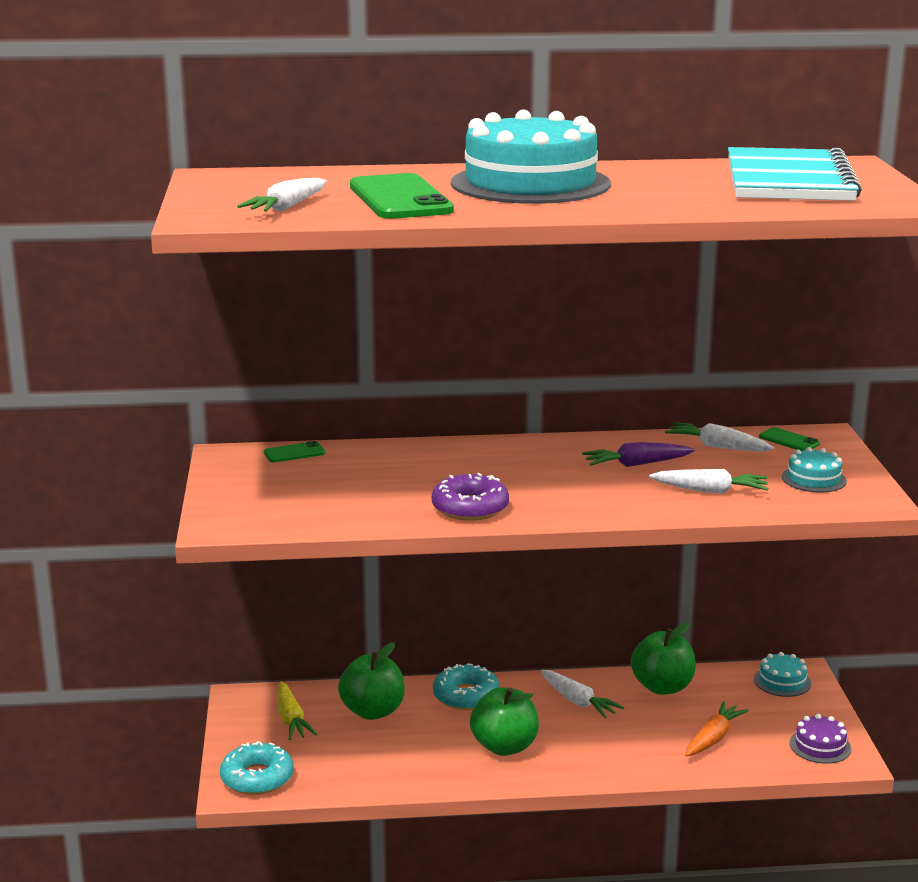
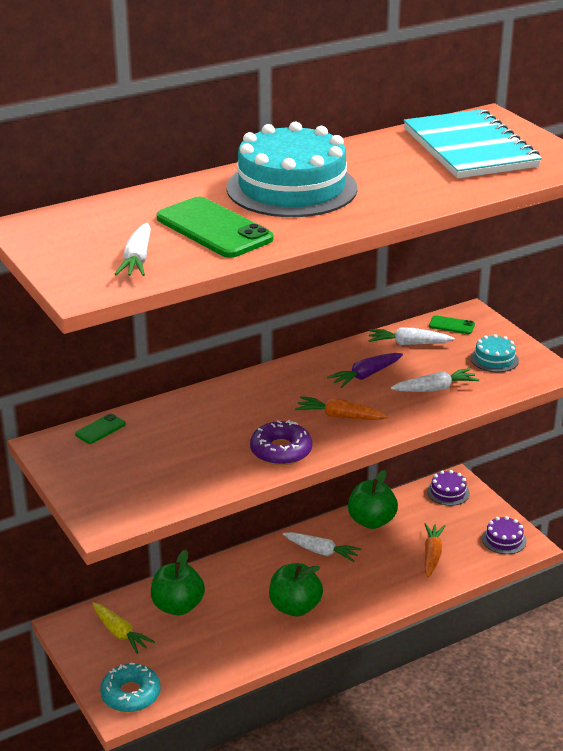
camera: 25 degrees left, 10 degrees up
(466, 696) = (238, 571): turquoise donut -> none
(568, 492) = (339, 416): none -> orange carrot
(782, 681) = (448, 492): turquoise cake -> purple cake

